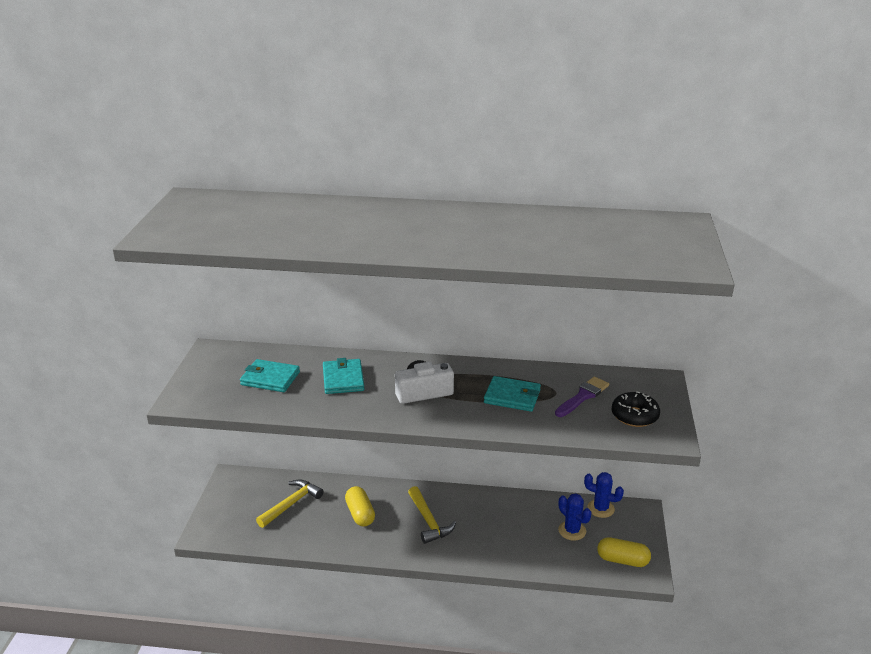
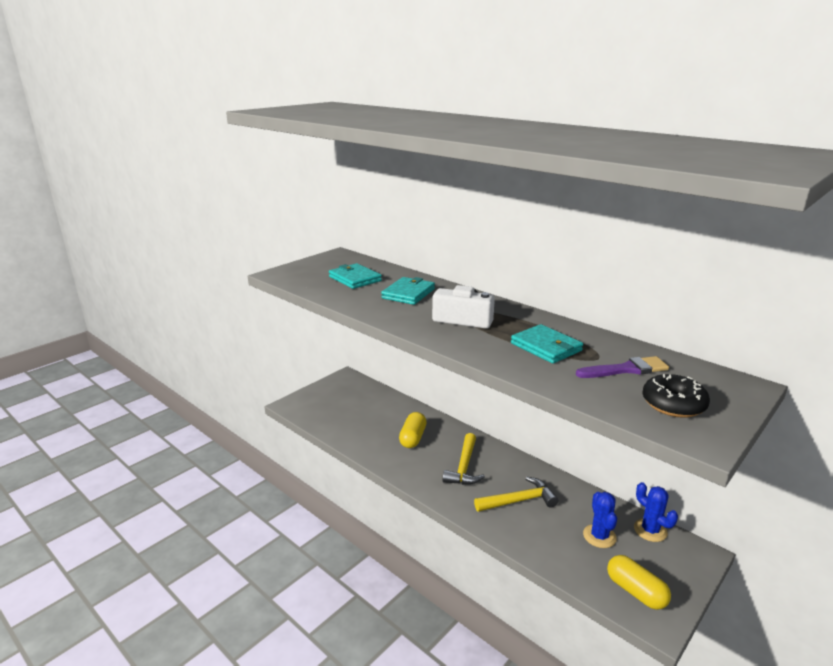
camera: 35 degrees right, 5 degrees down
(291, 504) = (369, 410): yellow hammer -> yellow hammer (519, 501)

